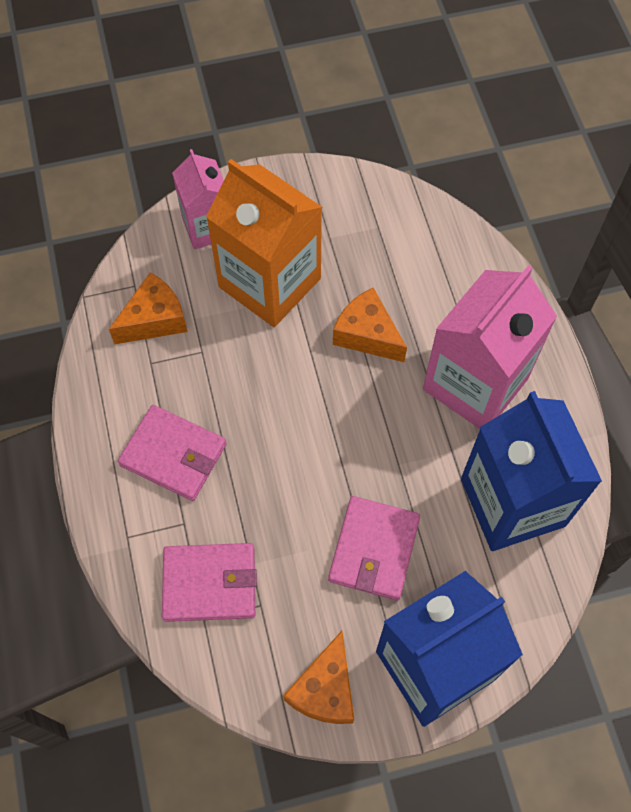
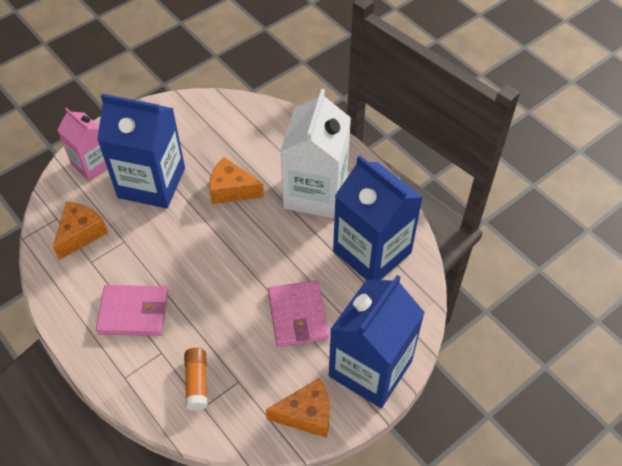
camera: 25 degrees left, 10 degrees down
(209, 583) = (197, 382): pink wallet -> orange glue stick
(270, 283) = (151, 182): orange carton -> blue carton
(325, 689) = (306, 414): orange cheese -> orange cheese turned 90 degrees counterclockwise
(475, 384) = (315, 192): pink carton -> white carton

